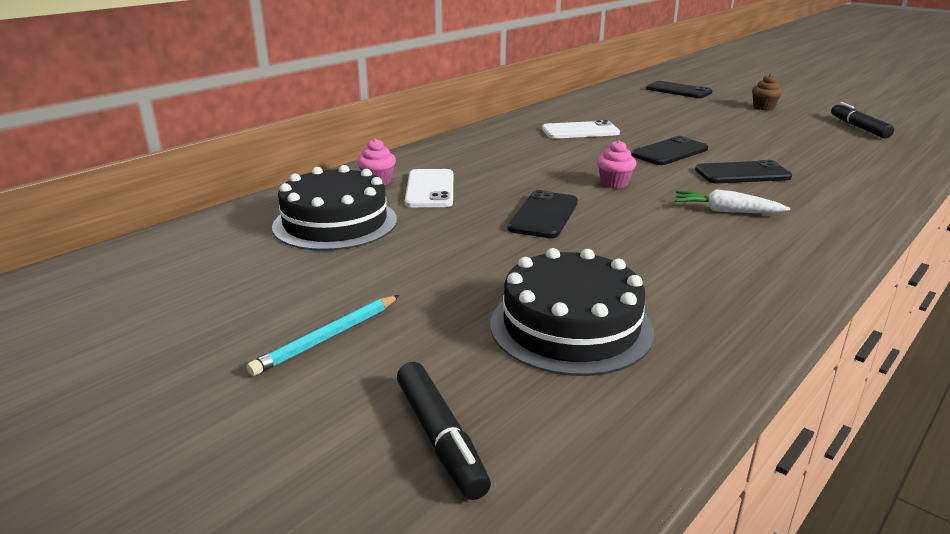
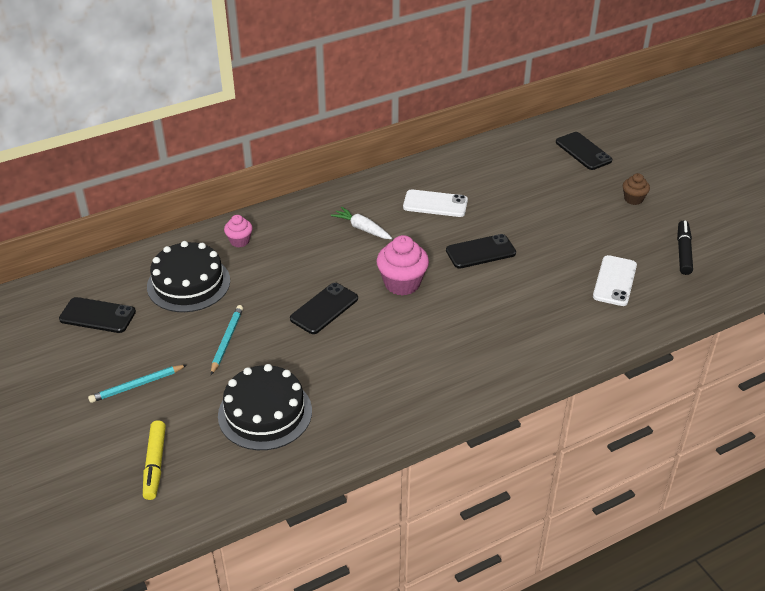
camera: 20 degrees right, 15 degrees up
(430, 189) = (269, 259): white phone -> white phone (615, 281)
(437, 263) = (227, 340): none -> turquoise pencil
(440, 438) = (155, 464): black marker -> yellow marker
(614, 183) = (402, 283): pink cupcake -> pink cupcake, size x1.75
(726, 211) = (452, 336): white carrot -> white carrot (362, 228)
(742, 174) = (509, 294): black phone -> black phone (97, 315)

